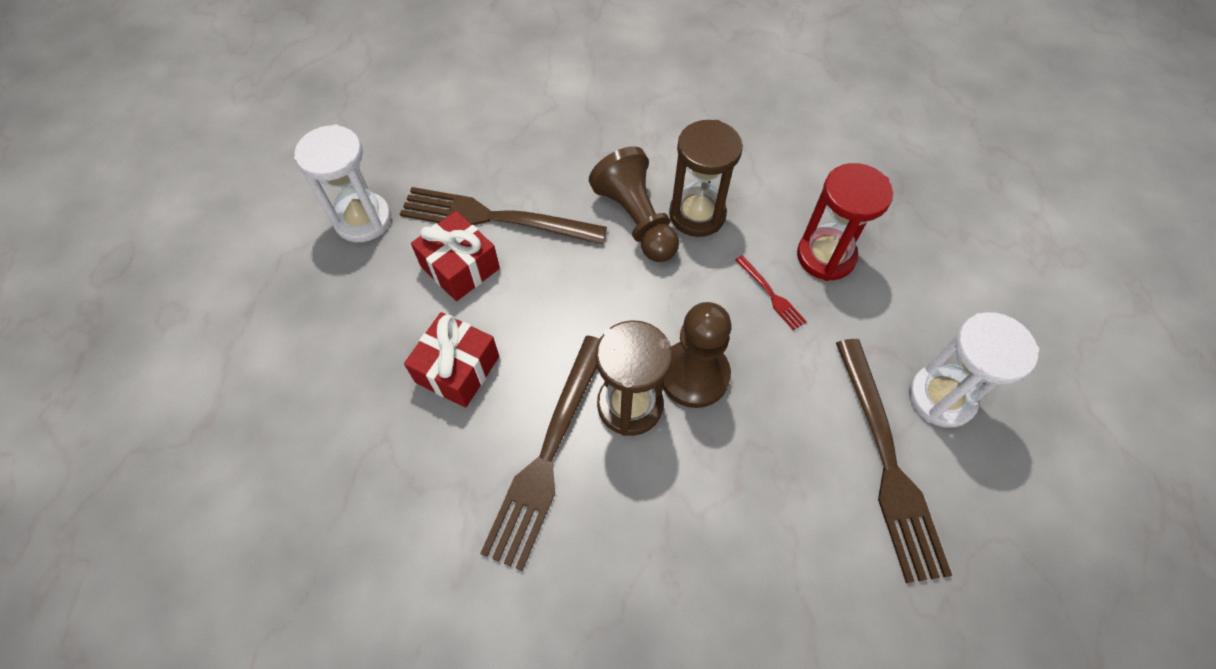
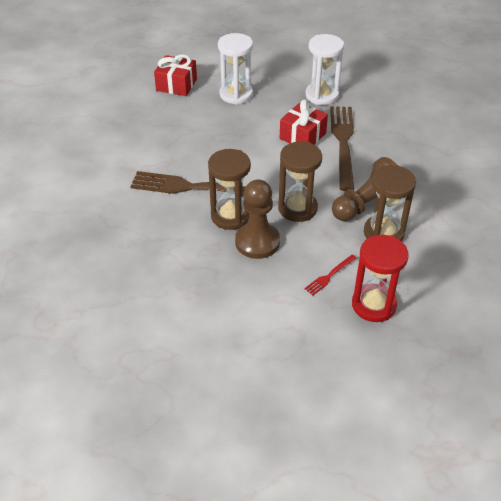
camera: 80 degrees right, 15 degrees down
(457, 369) = (237, 147): red gift -> red gift (176, 85)
(629, 307) = (297, 208): none -> brown hourglass
(887, 463) = (216, 340): brown fork -> none
(941, 397) = (272, 373): white hourglass -> white hourglass (236, 94)

